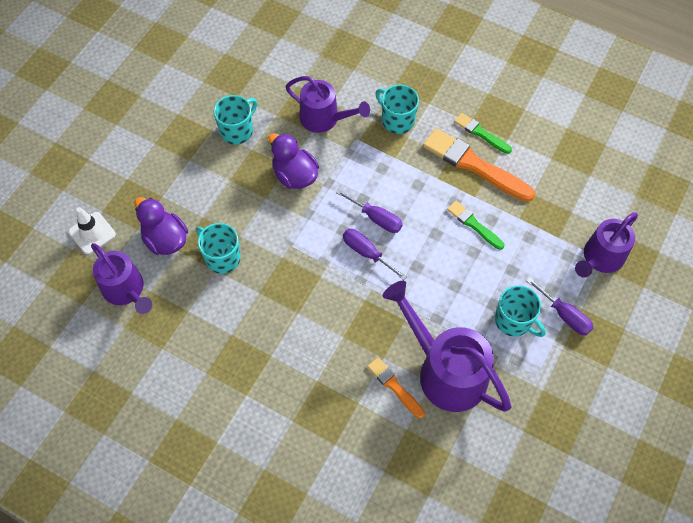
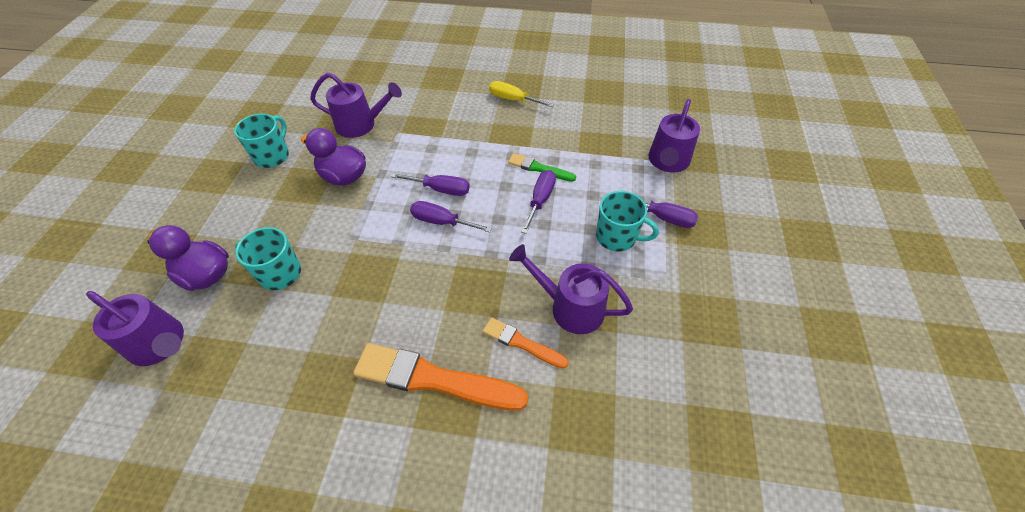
camera: 20 degrees left, 10 degrees down
(92, 233) = (110, 295): white traffic cone -> none
(397, 120) = (432, 109): turquoise mug -> none
(445, 370) = (569, 307): purple watering can -> purple watering can, size x0.66
(461, 260) = (540, 200): none -> purple screwdriver
(474, 165) = (518, 123): orange brush -> orange brush (434, 379)
(481, 133) = (513, 100): green brush -> yellow screwdriver

